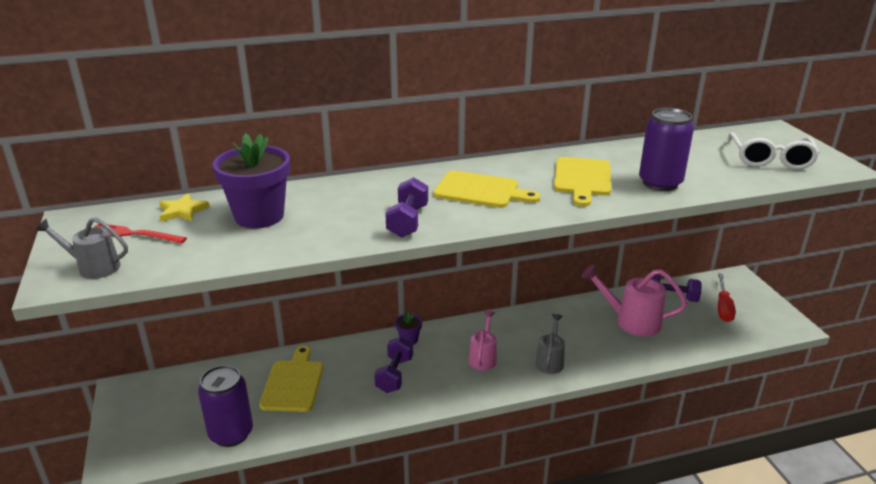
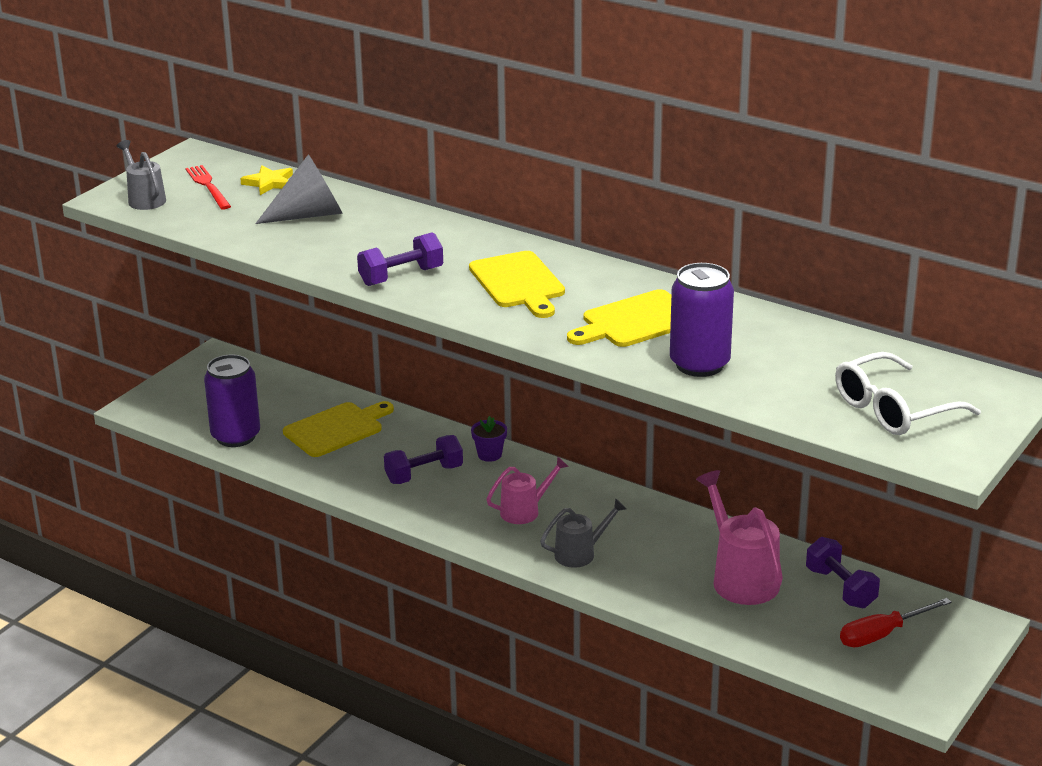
camera: 50 degrees right, 0 degrees up
(259, 216) = (309, 215): purple flower pot -> grey cone

